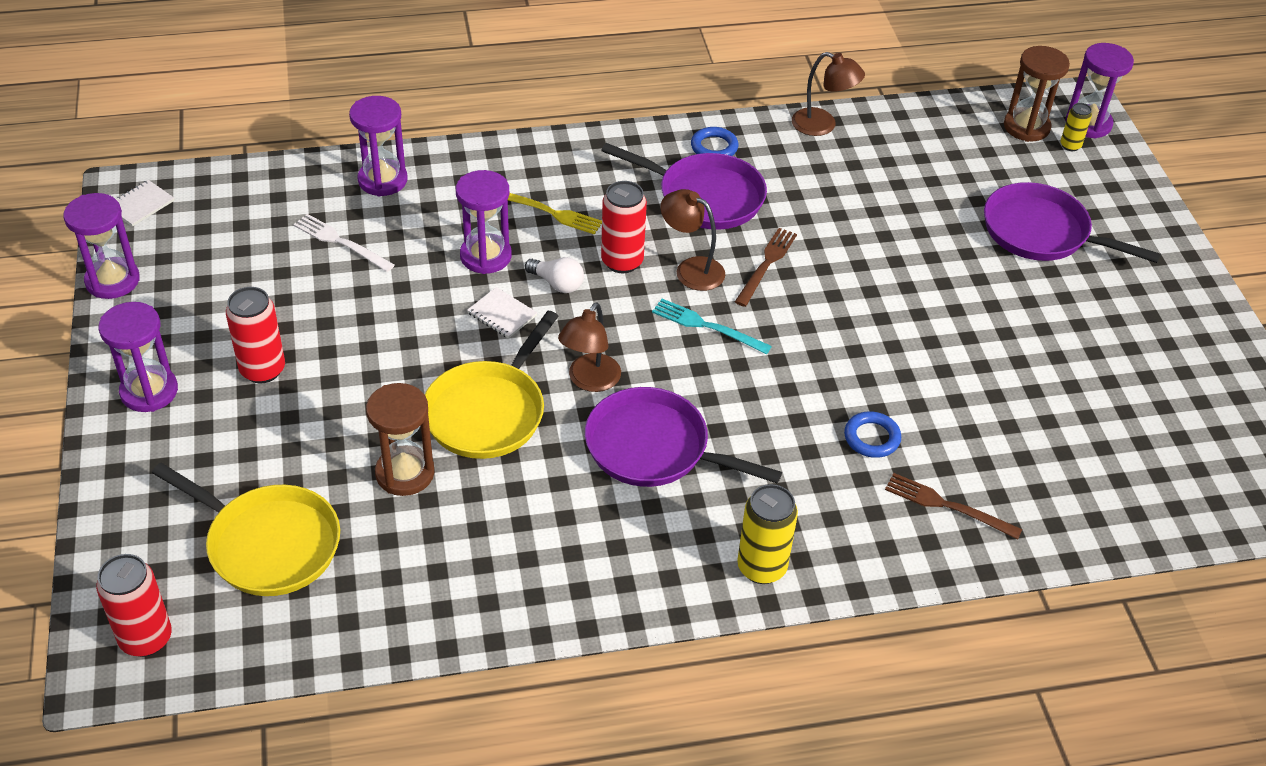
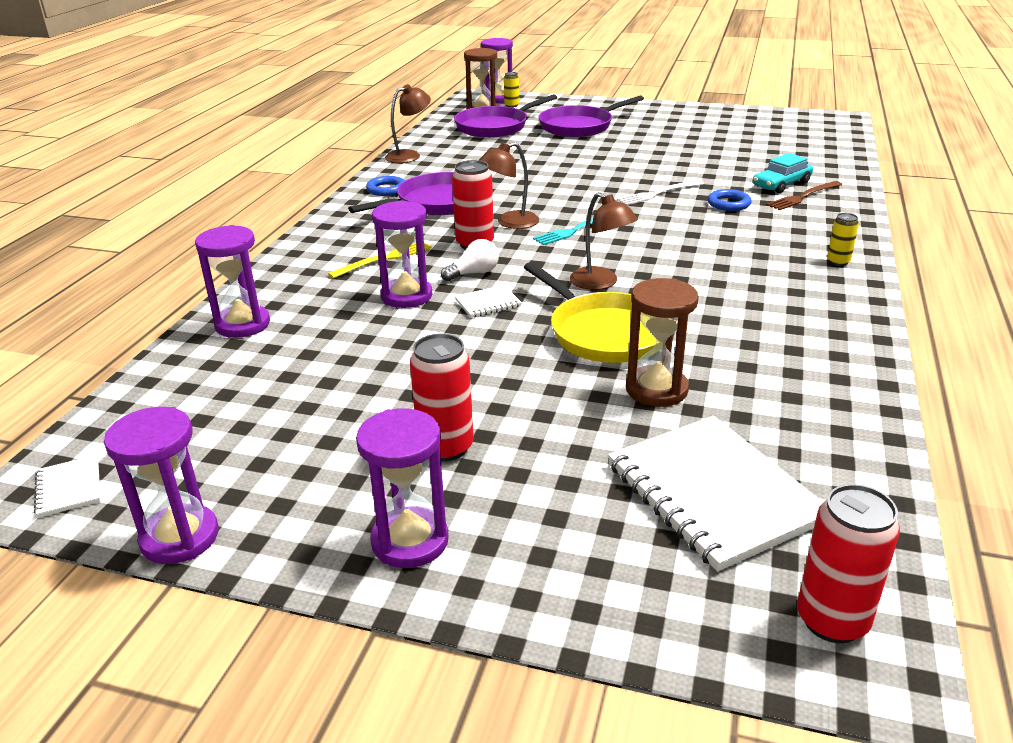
camera: 60 degrees left, 15 degrees down
(268, 544) = (714, 493): yellow pan -> white notebook
(341, 242) = (303, 363): white fork -> white fork (658, 193)
(654, 448) = (694, 274): purple pan -> purple pan (495, 127)
(761, 567) = (838, 262): yellow can -> yellow can, size x0.56
(766, 264) = (531, 199): brown fork -> none
(976, 477) = (781, 184): none -> turquoise car

